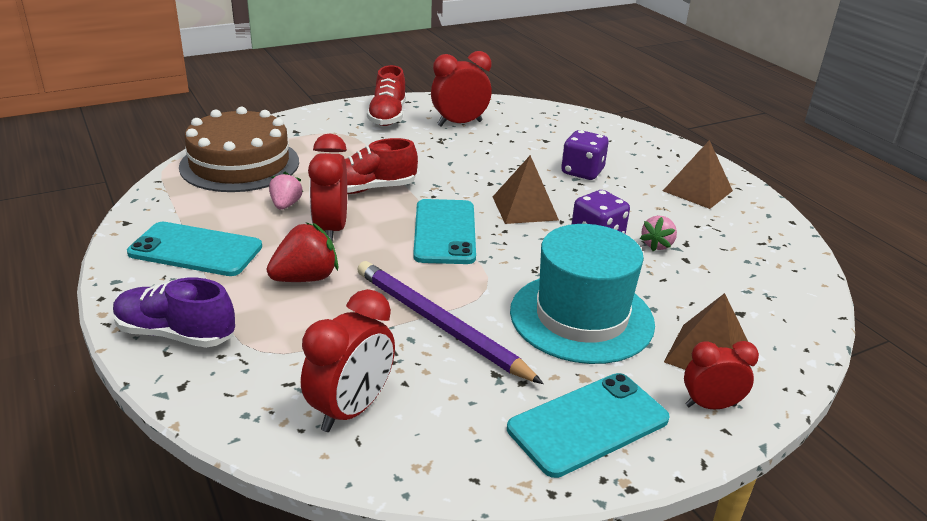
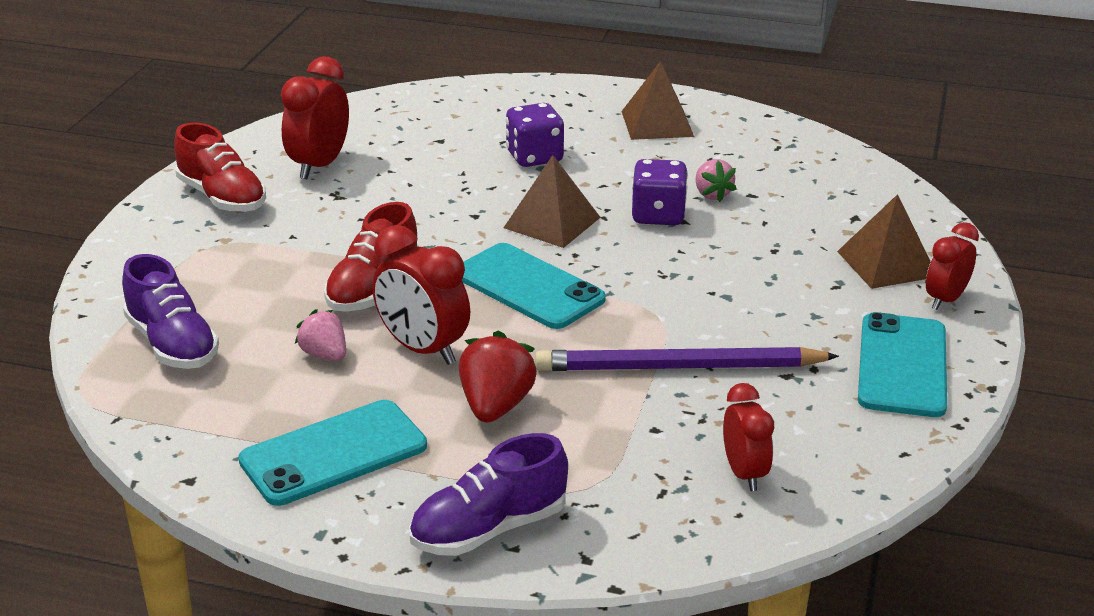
camera: 45 degrees left, 0 degrees up
(240, 164) = (172, 344): brown cake -> purple shoe
(351, 409) = (744, 474): red clock -> red clock, size x0.65
(581, 317) = (765, 291): turquoise hat -> none

